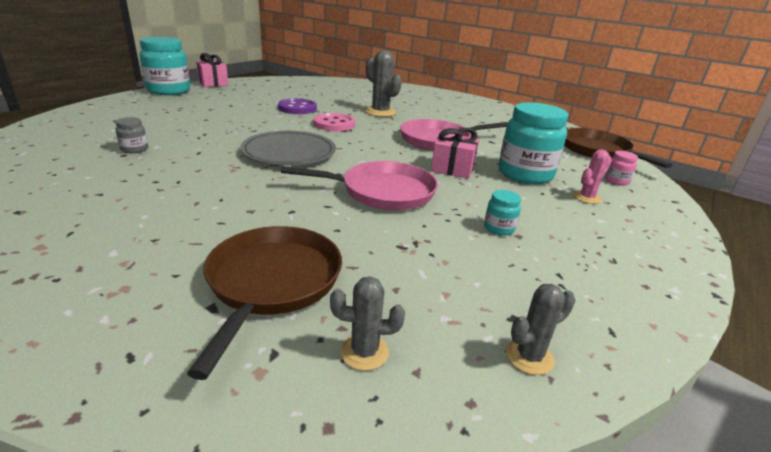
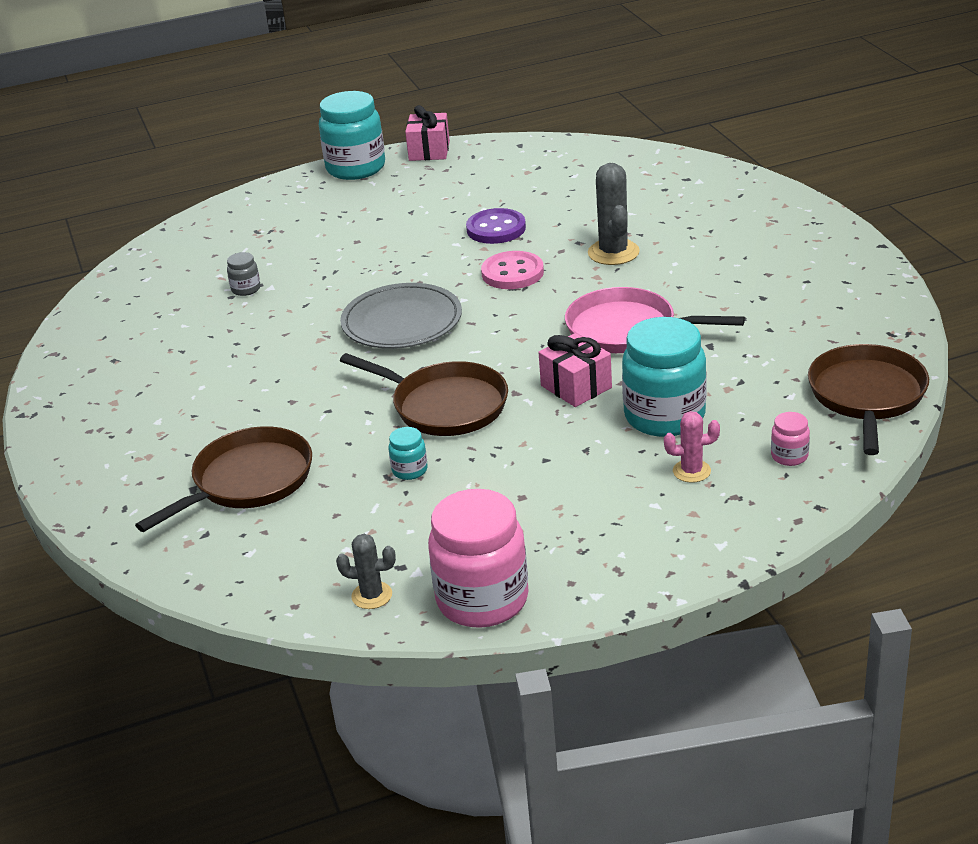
camera: 40 degrees right, 5 degrees up
(364, 352) = (262, 553): grey cactus -> none
(382, 192) = (445, 405): pink pan -> brown pan
(499, 228) = (512, 483): turquoise jar -> turquoise jar (409, 470)
(617, 323) = (482, 600): none -> pink jar

